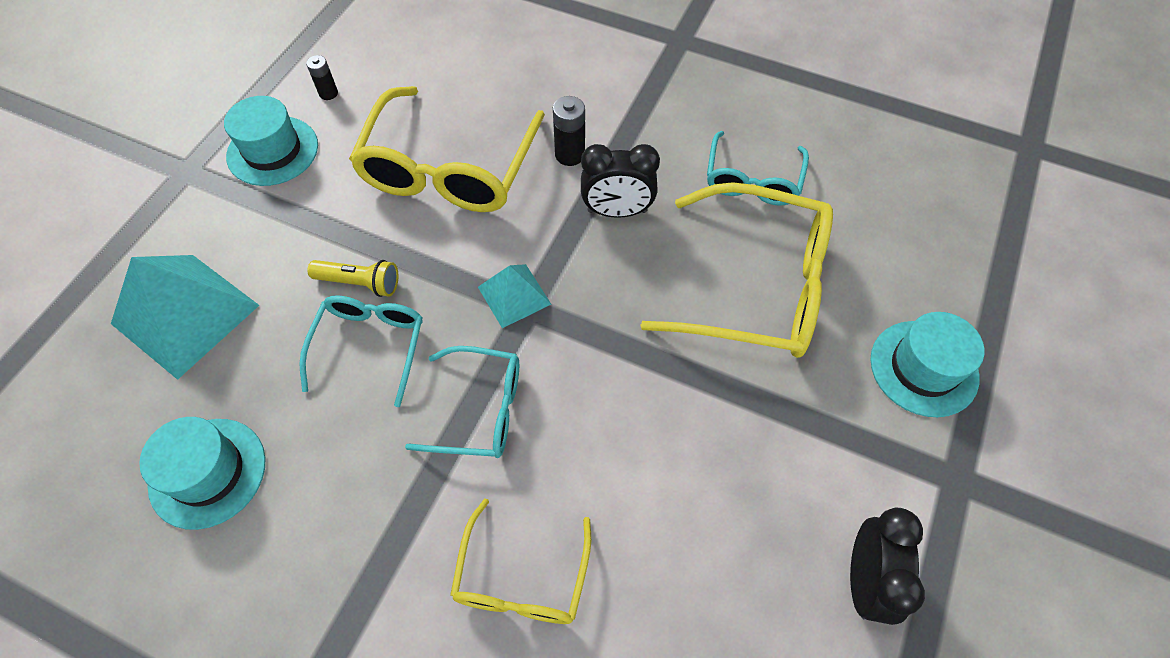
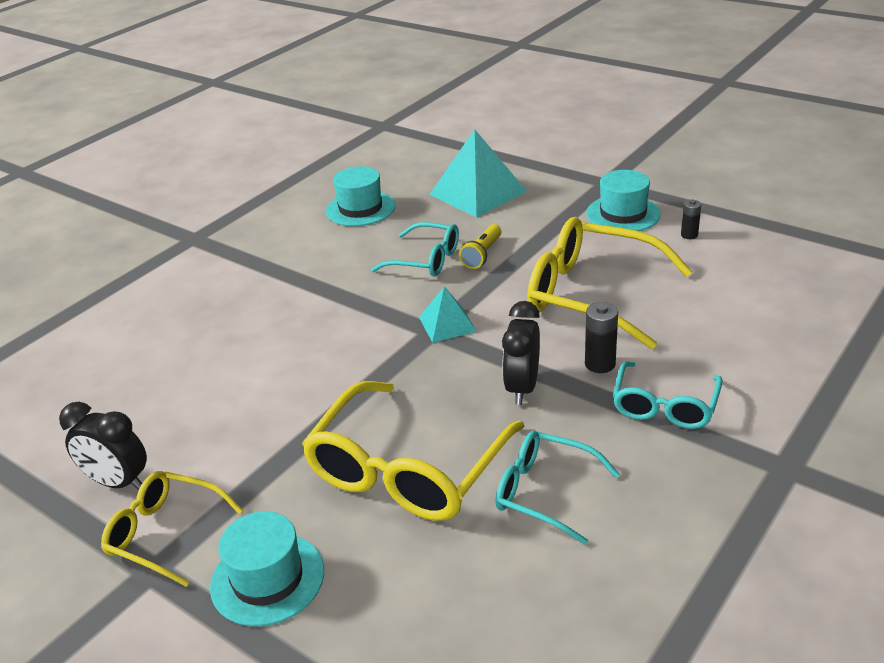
camera: 105 degrees right, 25 degrees down
(480, 410) = (354, 305): turquoise glasses -> turquoise glasses (665, 406)
(522, 578) = (228, 318): yellow glasses -> yellow glasses (165, 533)

